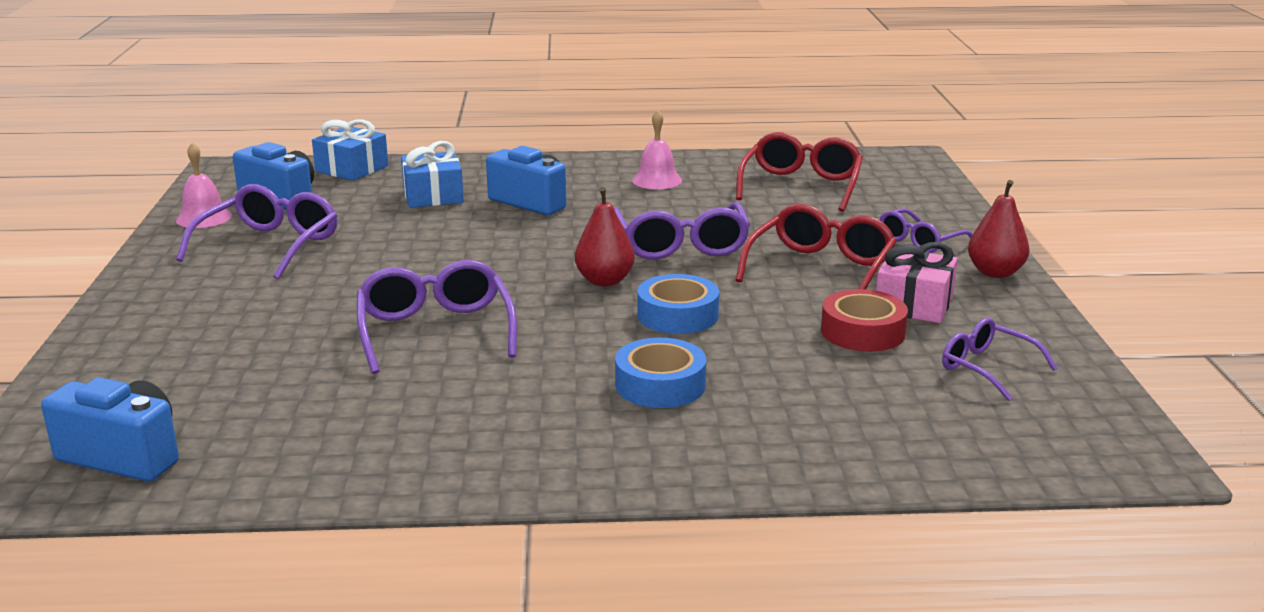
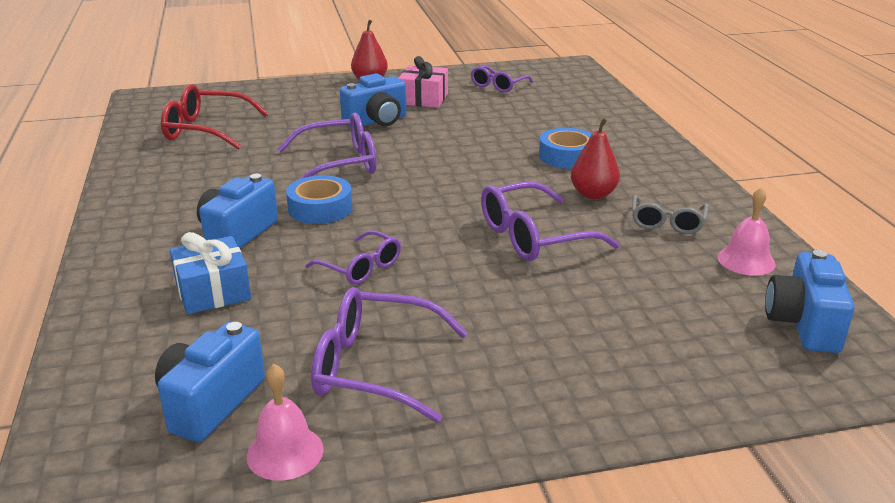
camera: 100 degrees left, 5 degrees up
(352, 169) = (98, 370): blue gift -> none
(414, 422) = (667, 222): none -> grey glasses
(604, 281) = (416, 185): red pear -> red pear (593, 194)
(657, 180) = (181, 183): pink bell -> pink bell (746, 260)
(677, 315) = (466, 158): blue tape -> blue tape (320, 208)
(820, 270) = (377, 121): red glasses -> blue camera
(862, 332) = (467, 110): red tape -> none
(920, 241) = (321, 96): purple glasses -> purple glasses (360, 267)

